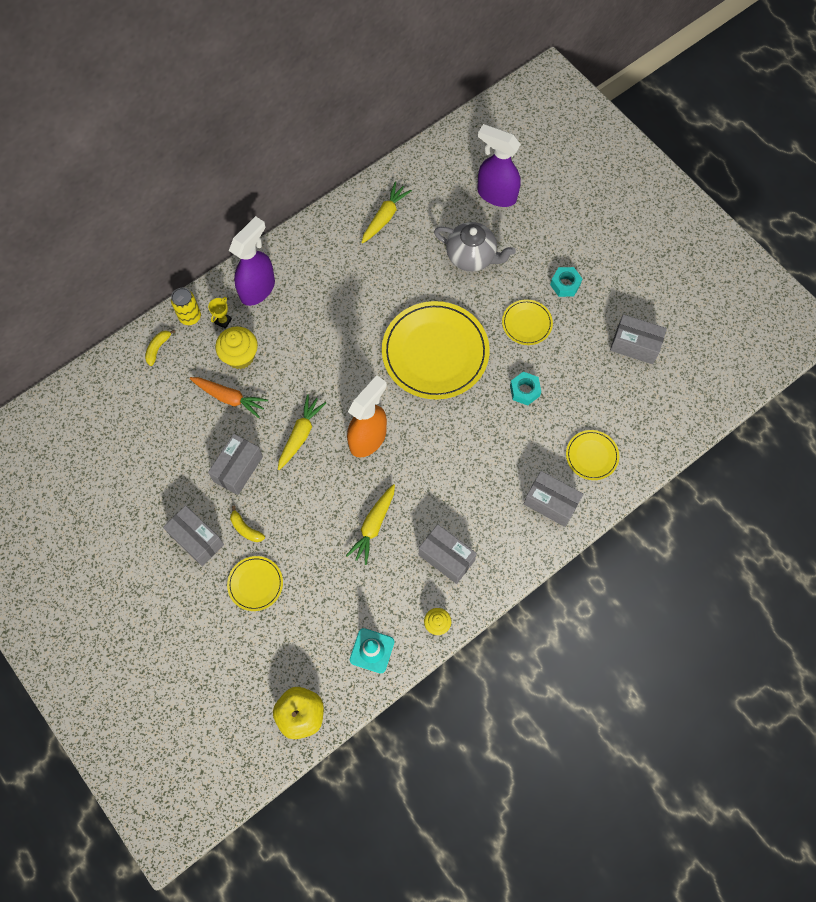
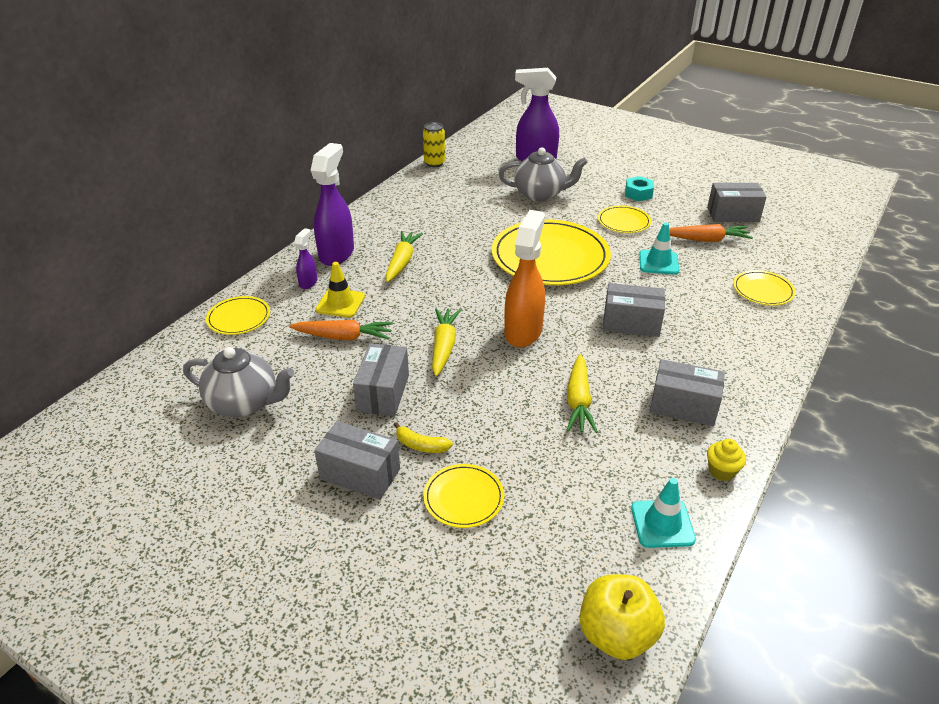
camera: 20 degrees left, 30 degrees down
(139, 446) = (245, 403): none -> grey teapot
(158, 348) = (239, 318): yellow banana -> yellow plate
(190, 317) = (268, 287): yellow can -> yellow can (434, 163)
(223, 321) = (308, 282): yellow trophy -> purple spray bottle
(240, 356) = (340, 303): yellow cupcake -> yellow traffic cone
(385, 217) = (441, 188): yellow carrot -> yellow carrot (402, 262)
(524, 391) = (658, 262): turquoise nut -> turquoise traffic cone
(551, 503) = (755, 333): grey box -> grey box (631, 323)
(587, 374) = (707, 240): none -> orange carrot

